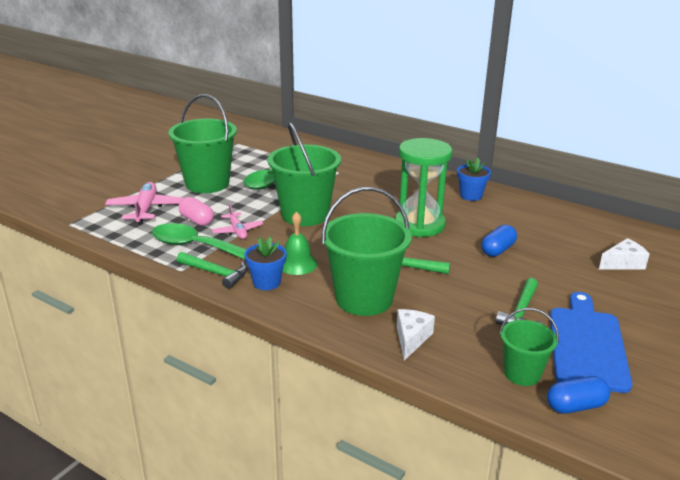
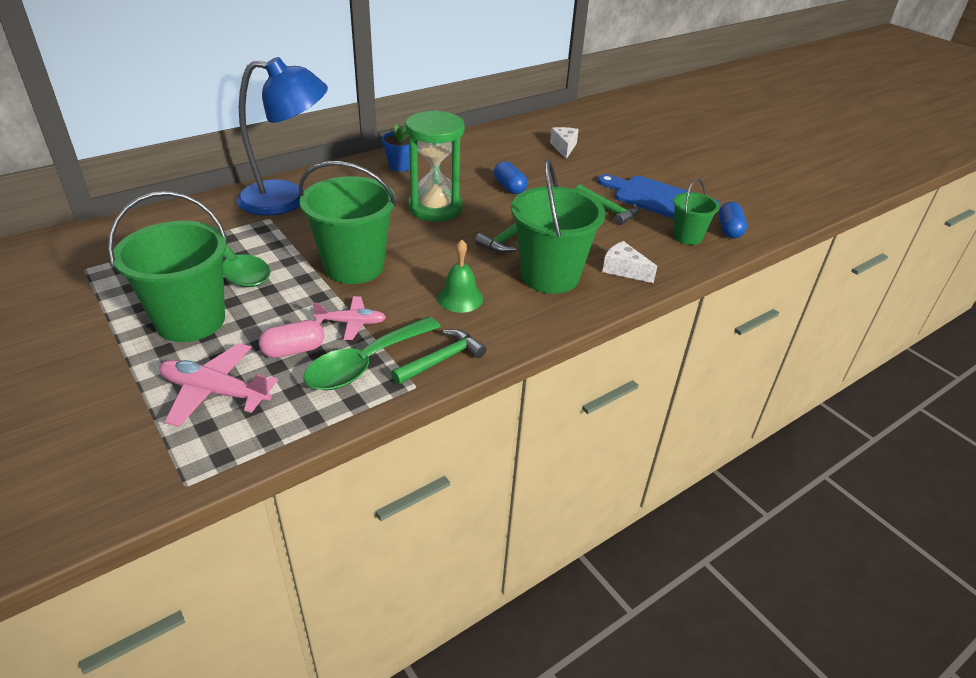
camera: 70 degrees left, 10 degrees up
(266, 282) = (485, 327): blue flower pot -> none
(370, 171) = (288, 199): none -> blue lamp

